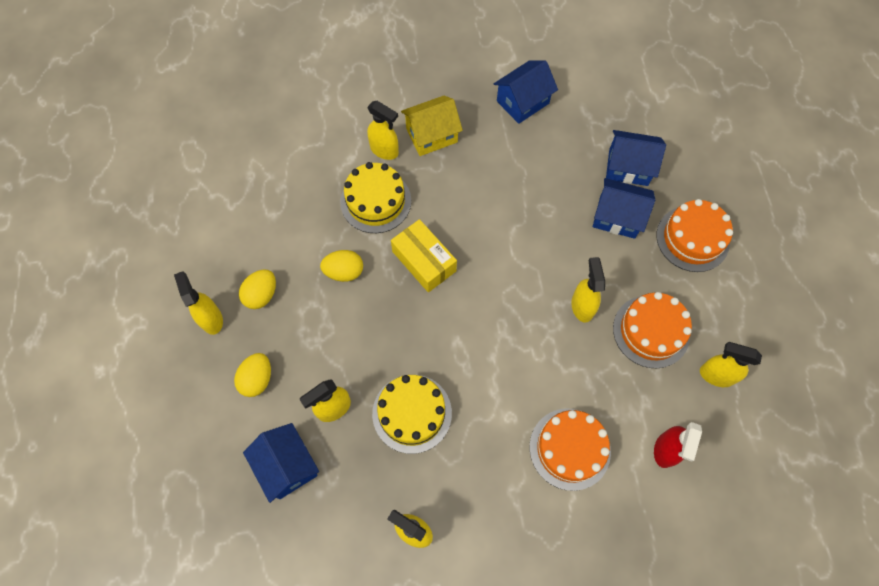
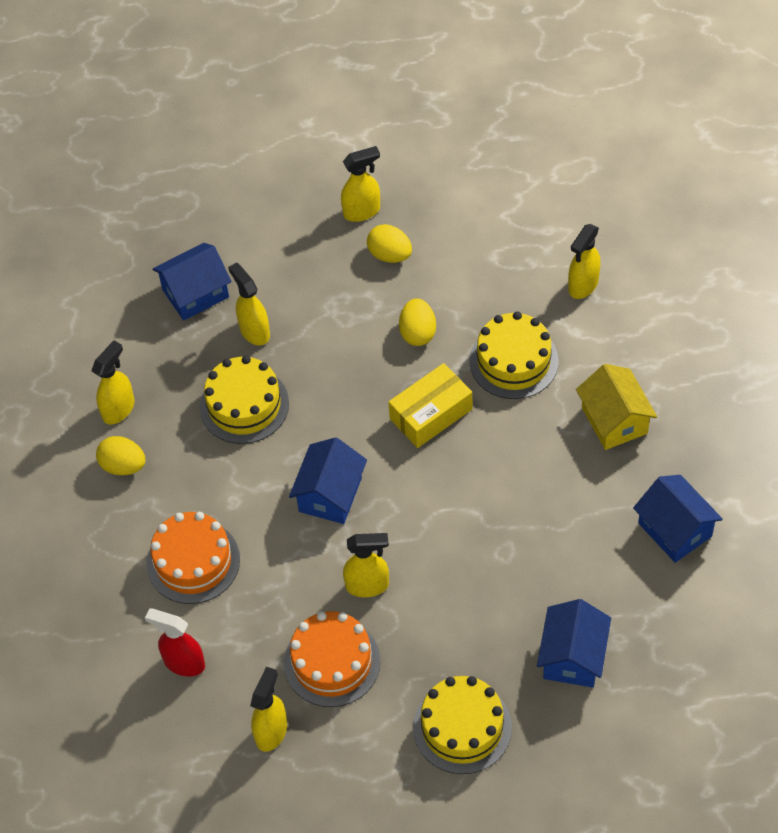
camera: 95 degrees right, 10 degrees down
(257, 379) = (290, 259): yellow egg -> yellow egg (123, 466)
(384, 150) = (588, 368): yellow spray bottle -> yellow spray bottle (583, 285)
(617, 217) = (494, 636): blue house -> blue house (330, 494)
(692, 238) = (462, 727): orange cake -> yellow cake

